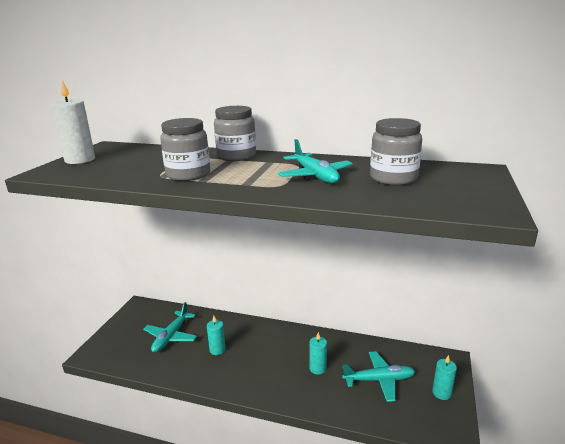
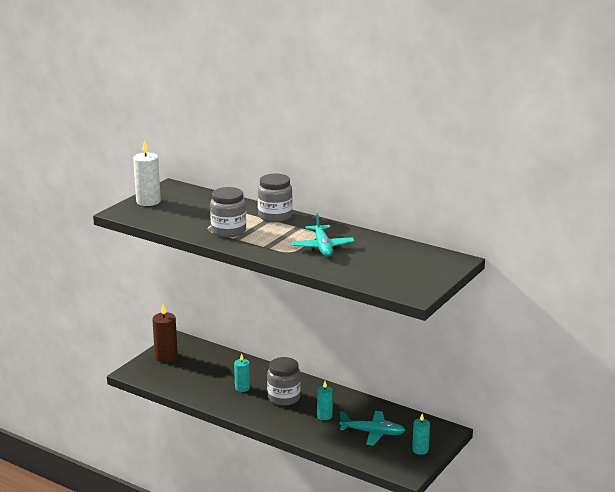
camera: 15 degrees right, 0 degrees up
(127, 327) = (166, 357): none -> brown candle
(171, 336) = (204, 371): turquoise plane -> none
(393, 178) = (378, 258): grey jar -> grey jar (284, 398)

